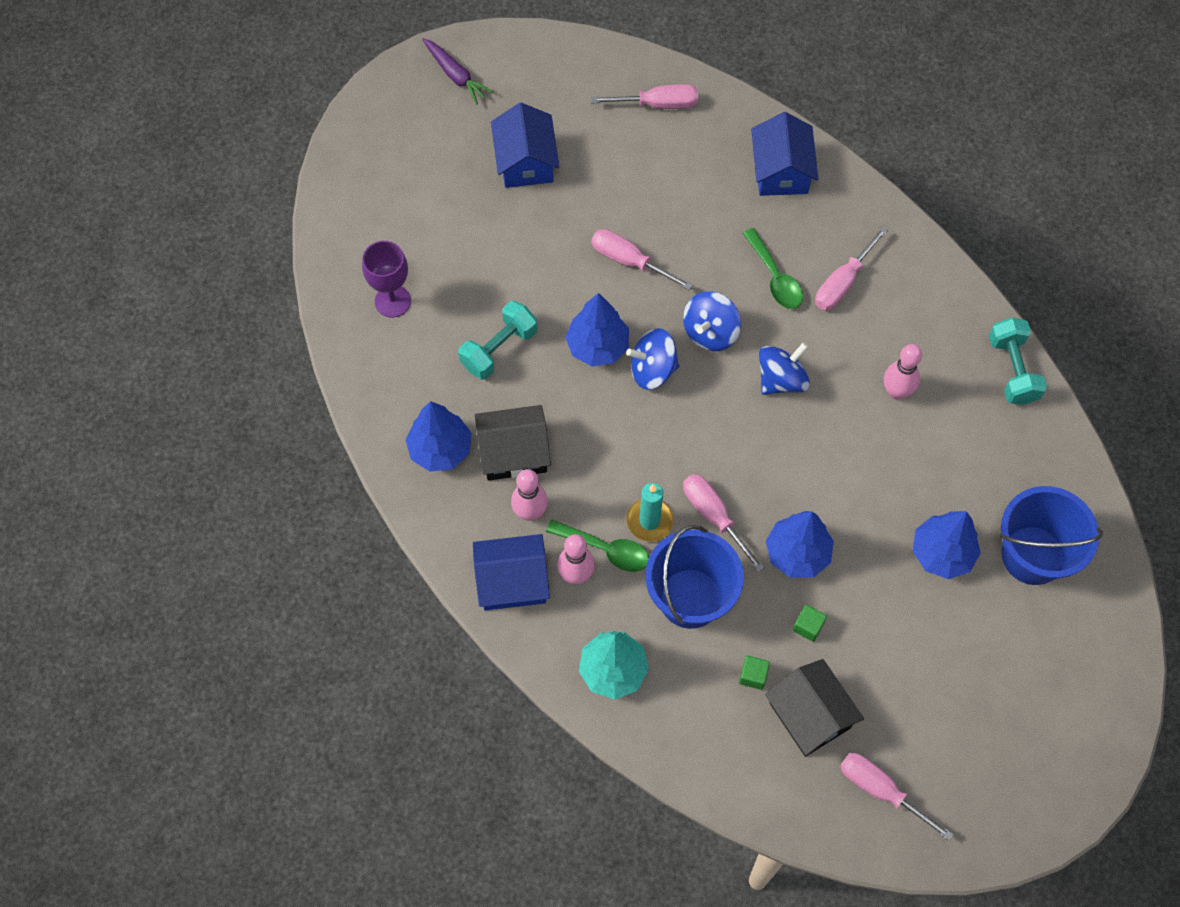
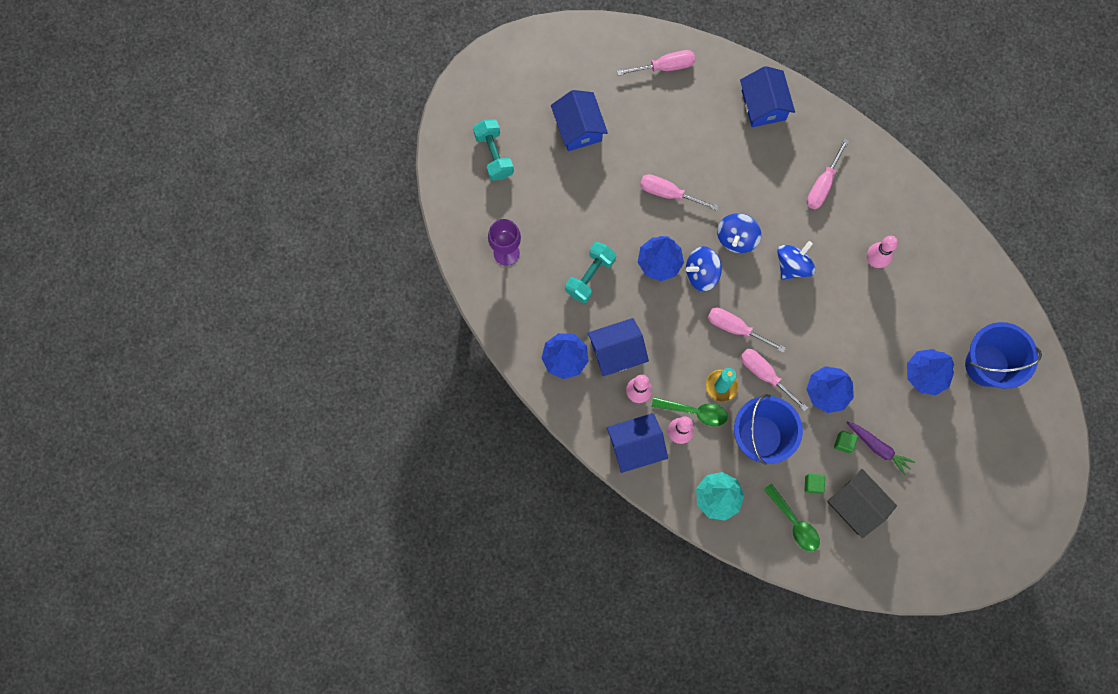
camera: 10 degrees left, 10 degrees up
(455, 75) = (512, 67): purple carrot -> purple carrot (878, 448)
(513, 452) = (616, 352): black house -> blue house
(775, 277) = (774, 189): green spoon -> green spoon (794, 522)
(881, 791) = (912, 549): pink screwdriver -> pink screwdriver (736, 328)
(1012, 370) = (951, 231): turquoise dumbbell -> turquoise dumbbell (494, 155)

